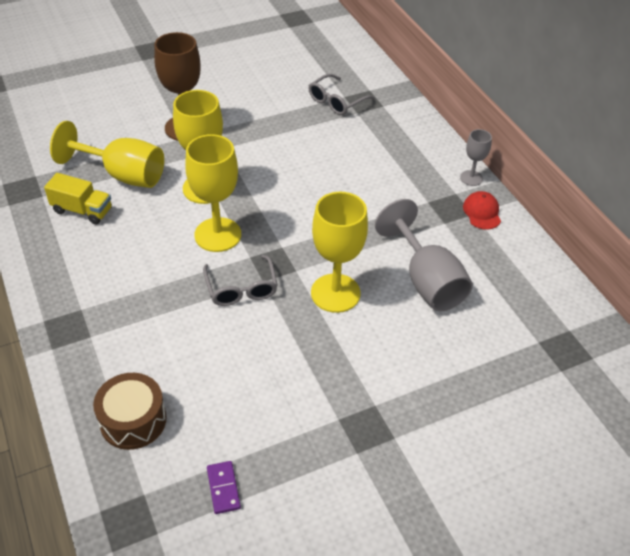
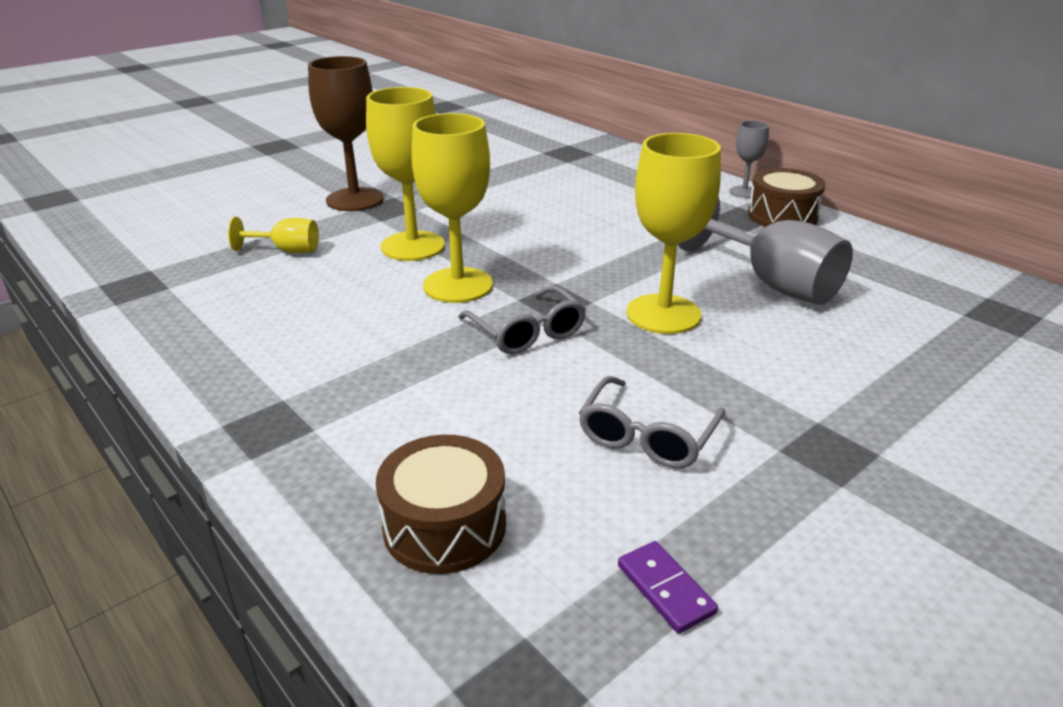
camera: 15 degrees left, 15 degrees down
(82, 210) = (239, 292): yellow truck -> none
(123, 175) = (287, 250): yellow goblet -> yellow goblet, size x0.53
(336, 101) = (536, 157): grey glasses -> grey glasses (647, 436)
(482, 212) = (782, 216): red cap -> brown drum

